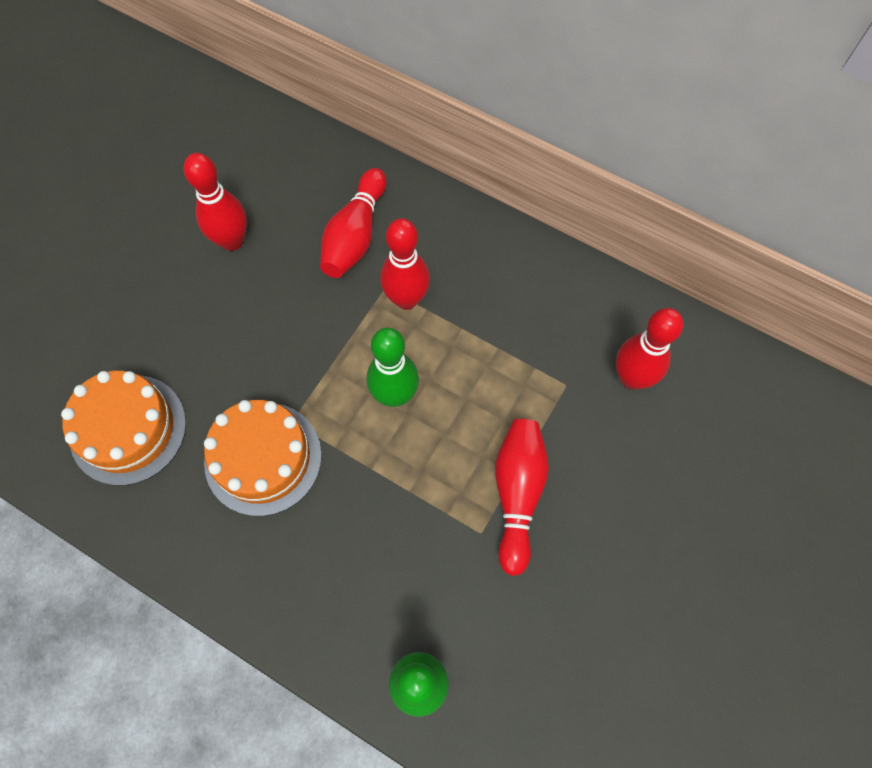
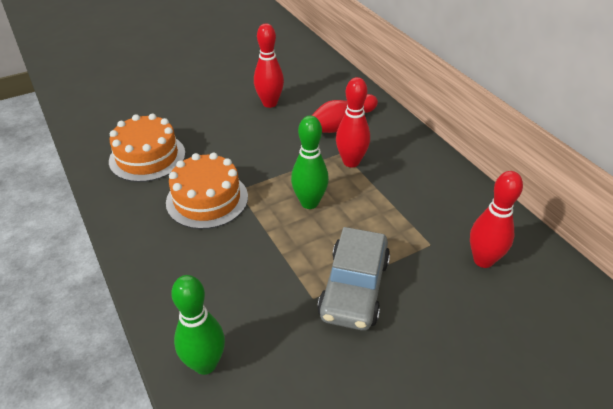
camera: 30 degrees right, 25 degrees down
(517, 494) = (354, 288): red bowling pin -> grey car

